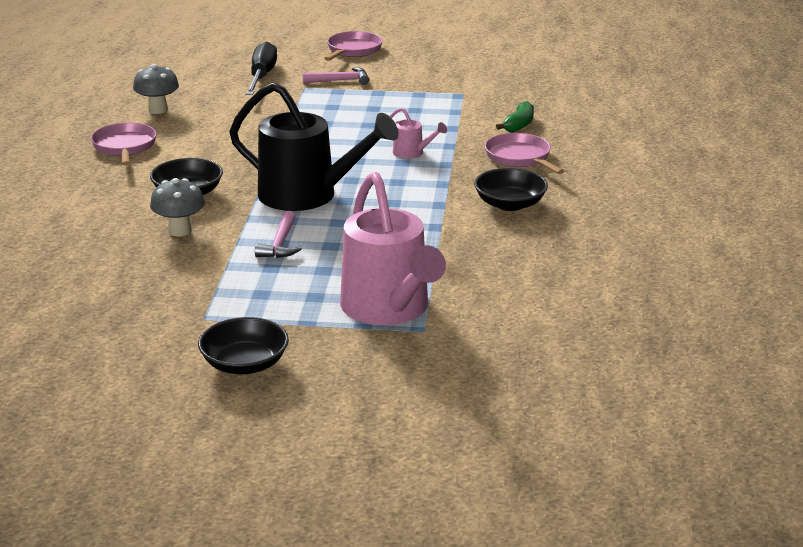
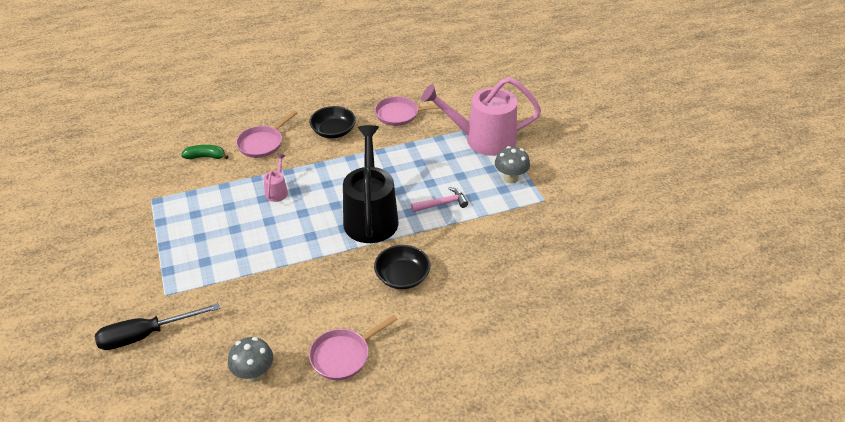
camera: 115 degrees left, 15 degrees up
(179, 231) = (457, 255): grey mushroom -> grey mushroom (510, 178)
(244, 364) = (570, 169): black bowl -> none
(340, 81) = (142, 277): pink hammer -> none
(353, 50) = (57, 297): pink pan -> pink pan (400, 114)
(389, 309) = (482, 139): pink watering can -> pink watering can turned 135 degrees counterclockwise

